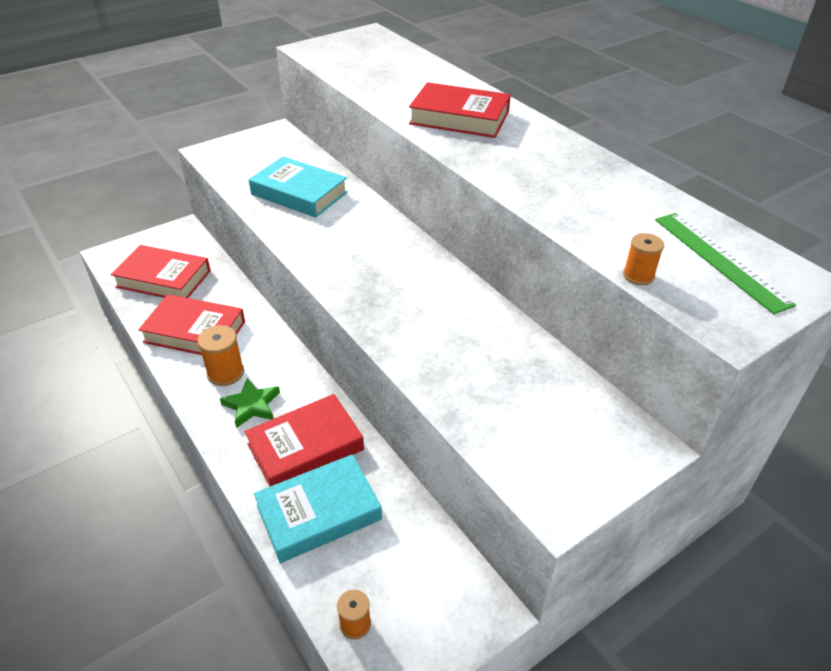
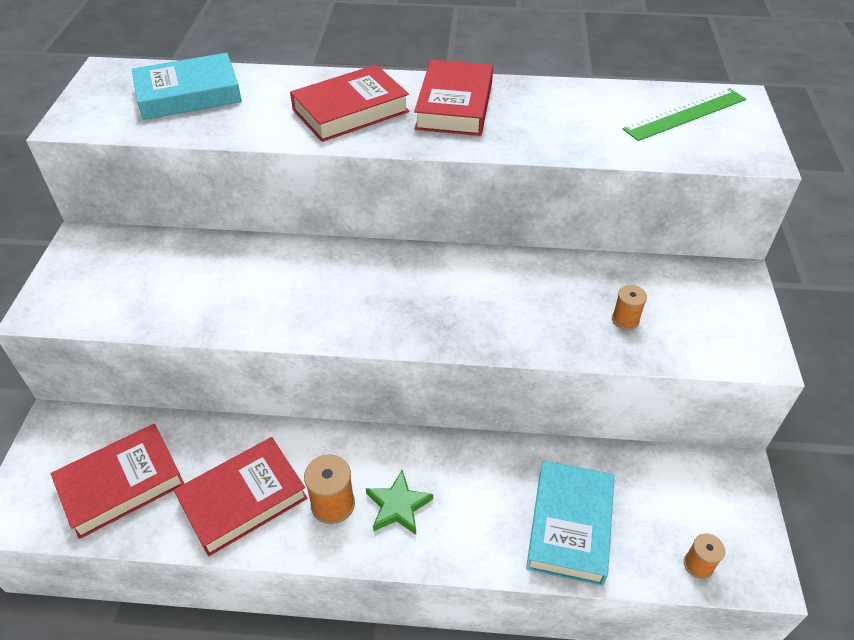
camera: 50 degrees left, 5 degrees up
(299, 193) = (220, 283): turquoise book -> turquoise book (189, 94)
(305, 447) = (487, 493): red book -> red book (454, 105)
(638, 276) = (670, 157): orange spool -> orange spool (625, 320)
(719, 260) = (685, 114): green ruler -> green ruler turned 45 degrees counterclockwise

